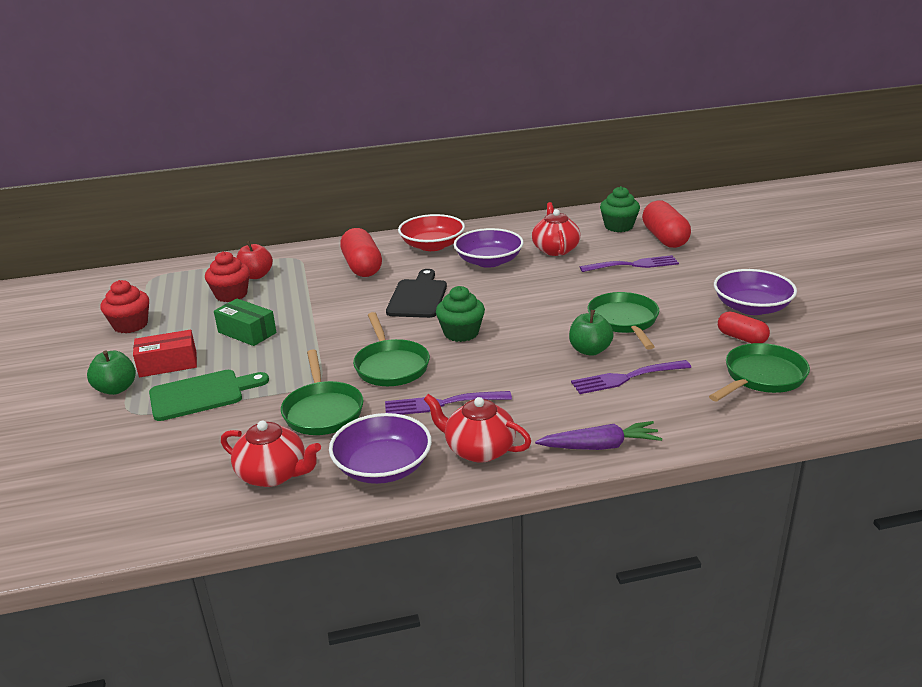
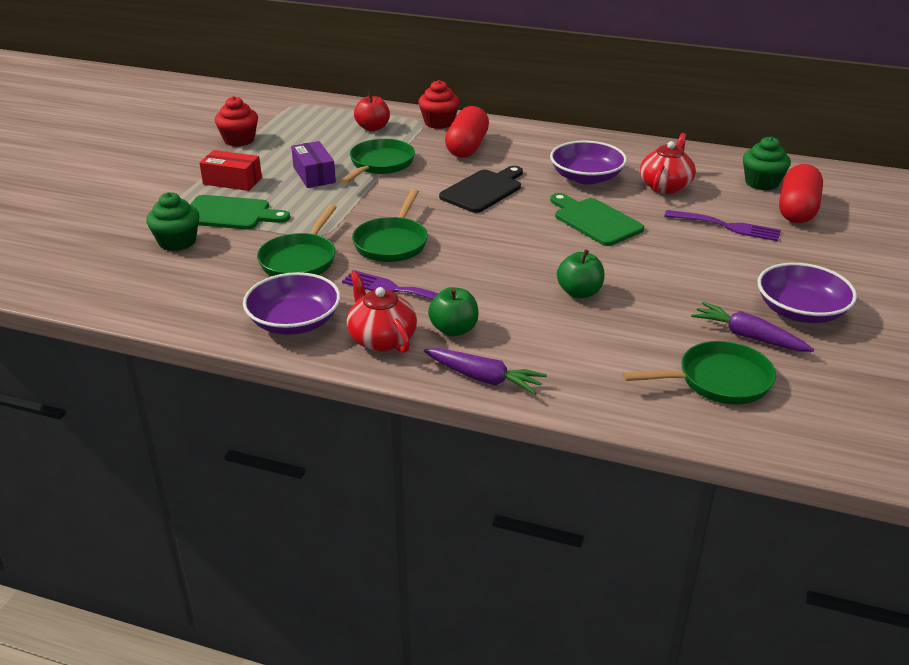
camera: 30 degrees right, 5 degrees up
(116, 389) = (179, 188): green apple -> green apple (454, 329)
(231, 295) = (336, 138): red cupcake -> red cupcake (439, 122)
(247, 332) = (314, 175): green box -> purple box
(273, 474) = (214, 295): red teapot -> none
(432, 245) = (551, 146): red bowl -> none
(461, 333) = (483, 235): green cupcake -> green cupcake (177, 242)
(535, 292) = (594, 221): none -> green cutting board
(624, 321) = (647, 278): green pan -> green pan (380, 164)
(626, 378) = (582, 330): purple fork -> none
(741, 338) = (748, 336): red capsule -> purple carrot

